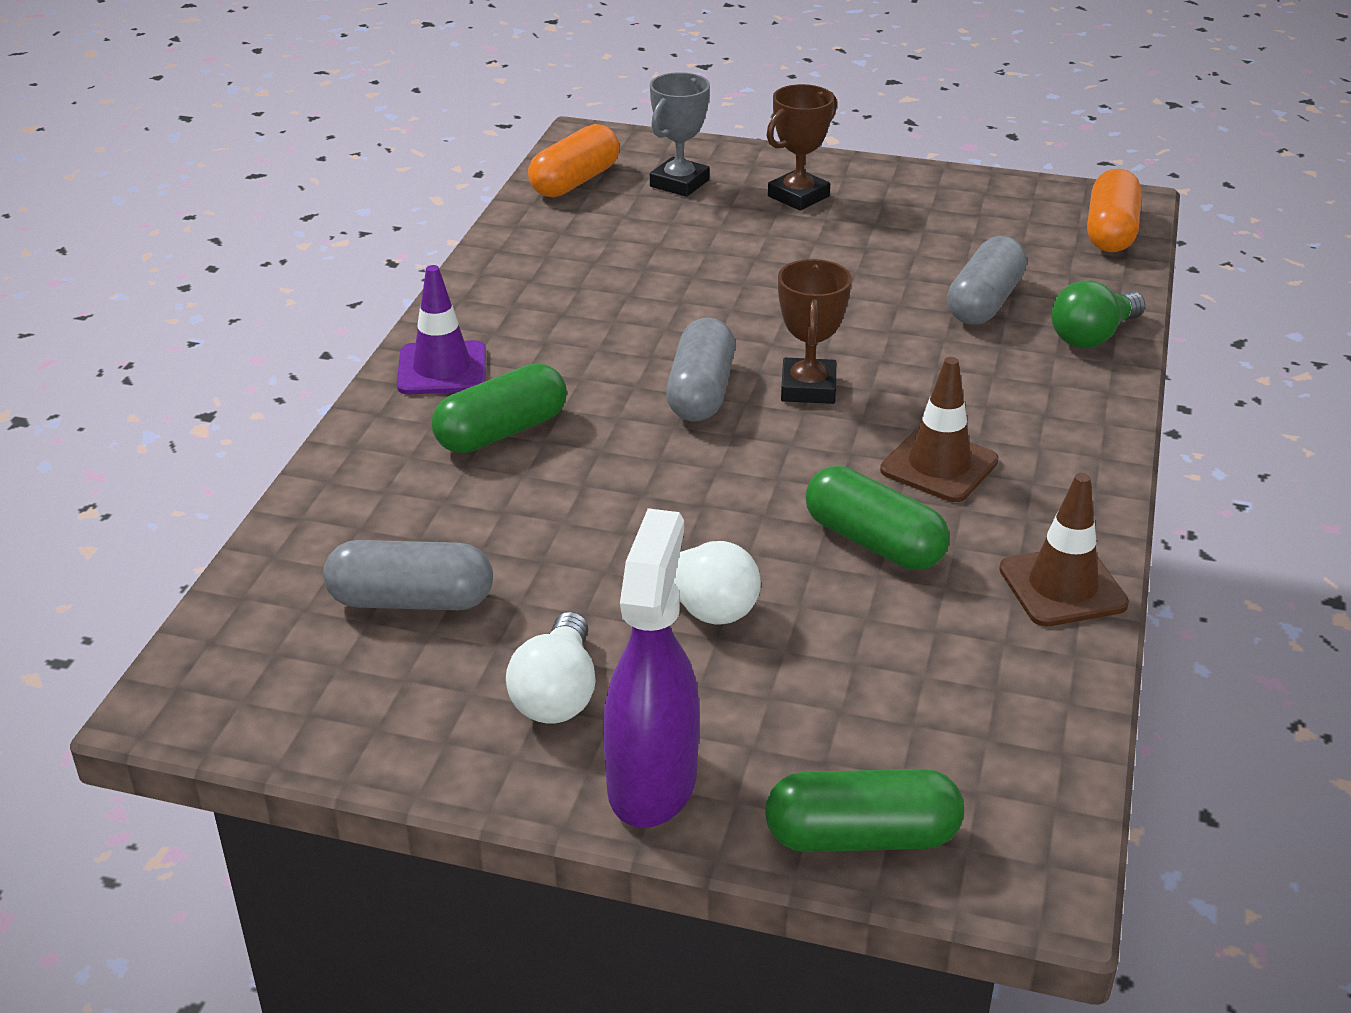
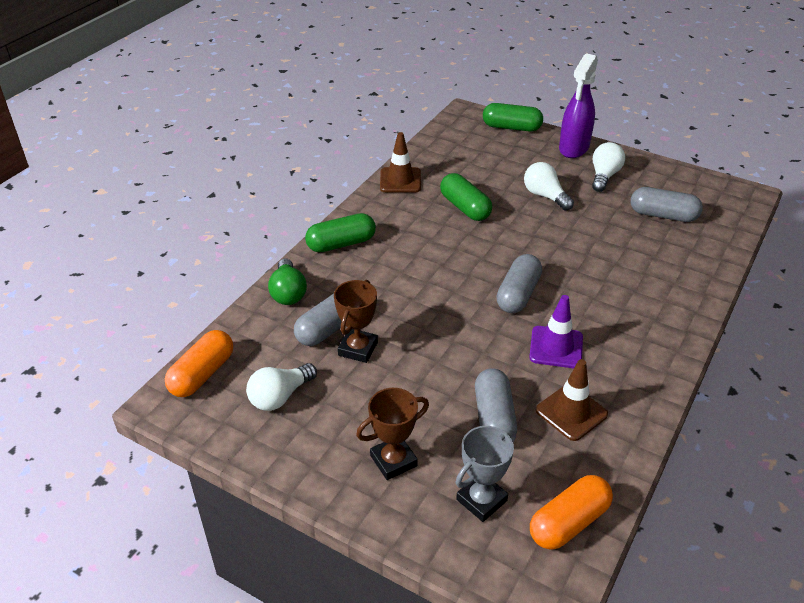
camera: 165 degrees left, 5 degrees up
(442, 369) = (663, 336): purple traffic cone -> purple traffic cone (556, 347)
(501, 432) = (627, 288): green capsule -> green capsule (341, 244)
(689, 246) = (494, 418): none -> grey capsule
(808, 388) = (460, 287): brown trophy -> brown trophy (358, 349)
(939, 465) = (418, 235): brown traffic cone -> brown traffic cone (571, 412)
(985, 226) = (280, 397): none -> white light bulb
(1092, 336) = (288, 293): green light bulb -> green light bulb turned 105 degrees clockwise

